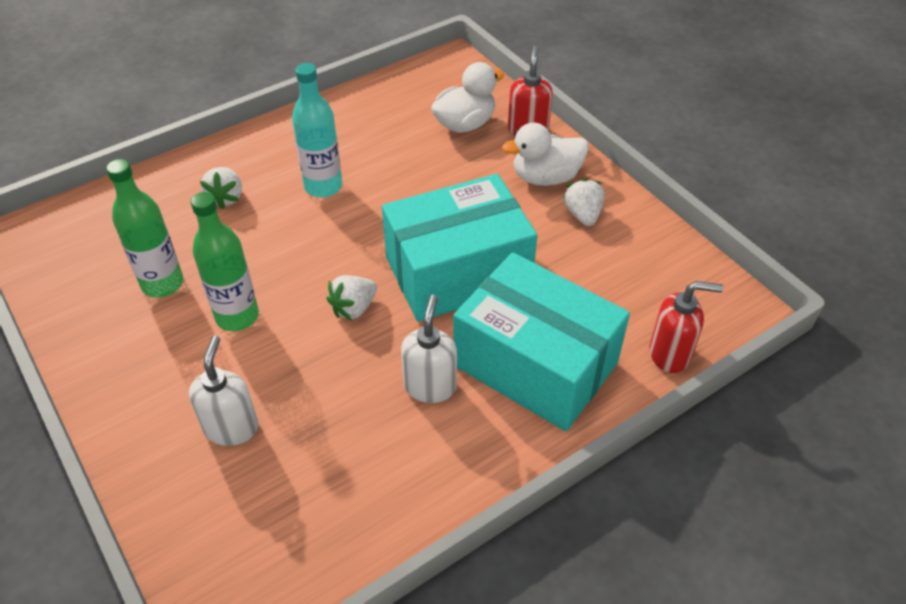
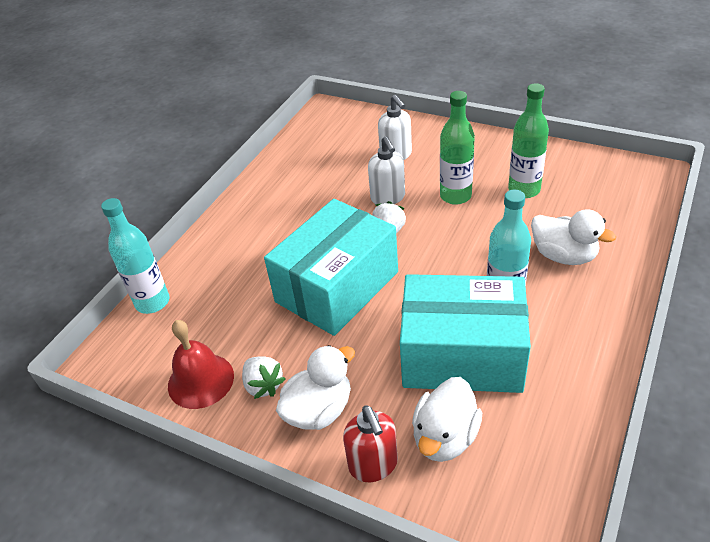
camera: 155 degrees right, 5 degrees down
(226, 198) = (564, 256): white strawberry -> white duck
(430, 386) = (304, 216): white soap dispenser -> white soap dispenser (388, 198)
(535, 364) = (245, 255): turquoise box -> turquoise box (462, 355)
(639, 244) = (200, 380): none -> red bell
(670, 354) = (152, 302): red soap dispenser -> turquoise bottle

